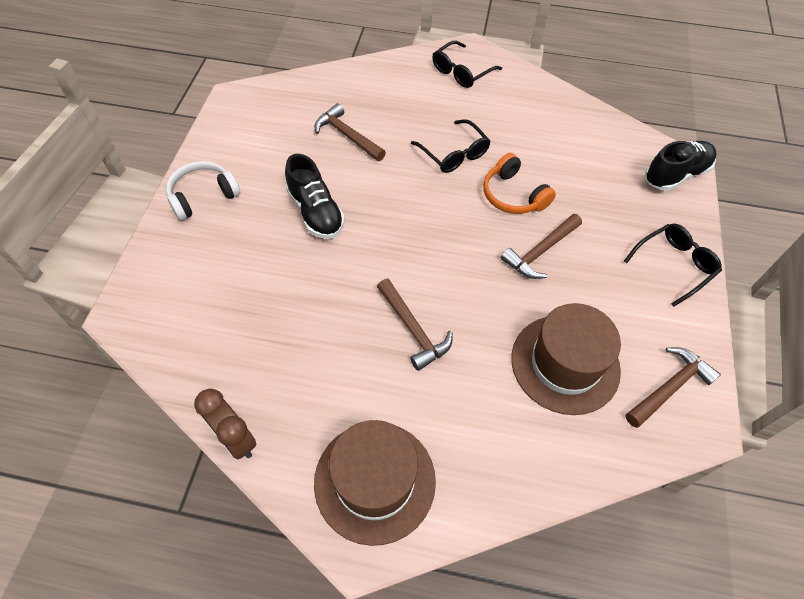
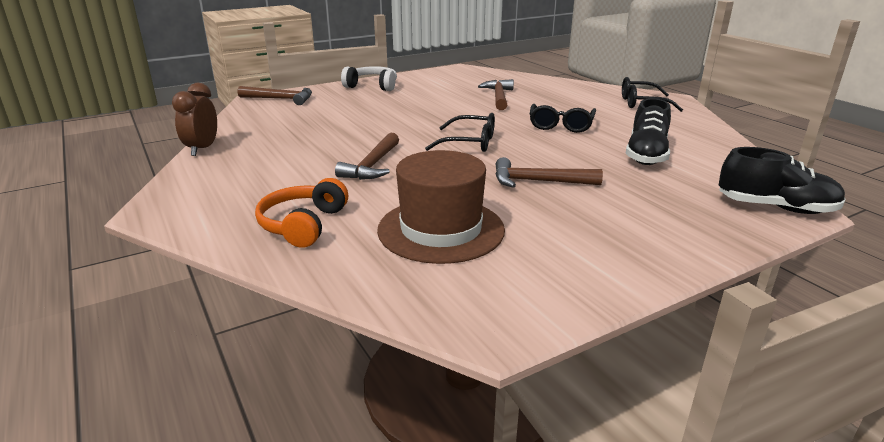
camera: 50 degrees right, 30 degrees down
(316, 212) = (417, 110): black shoe -> black shoe (646, 155)
(375, 481) = (217, 197): brown hat -> none
(513, 195) = (571, 154): orange headphones -> orange headphones (303, 225)
(669, 387) = (507, 292): brown hammer -> brown hammer (281, 99)
(674, 265) = (663, 244): black glasses -> black glasses (470, 143)

